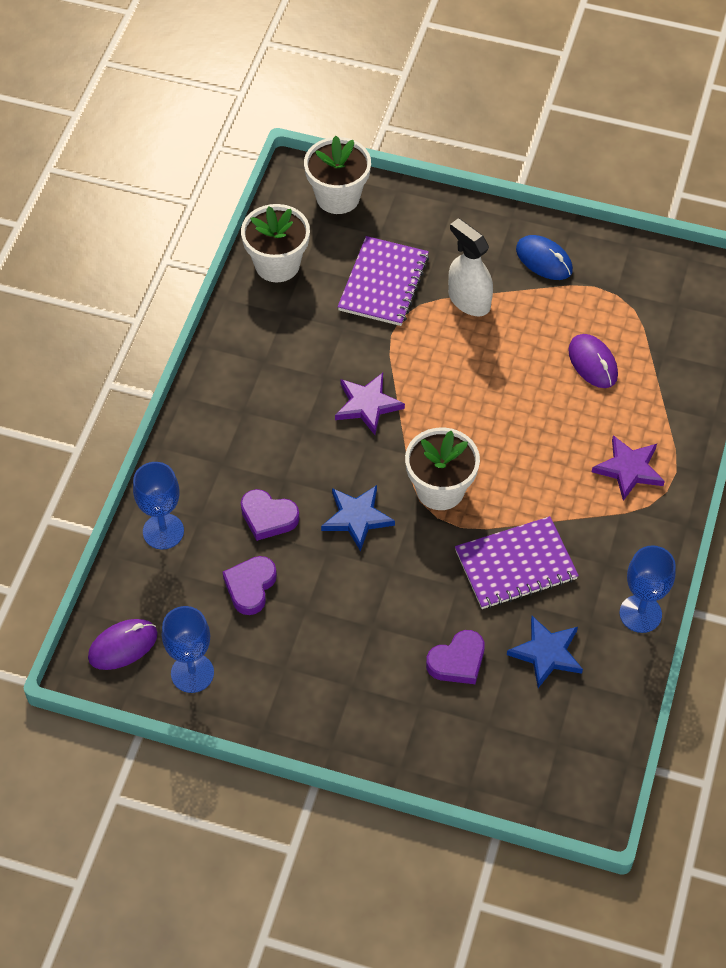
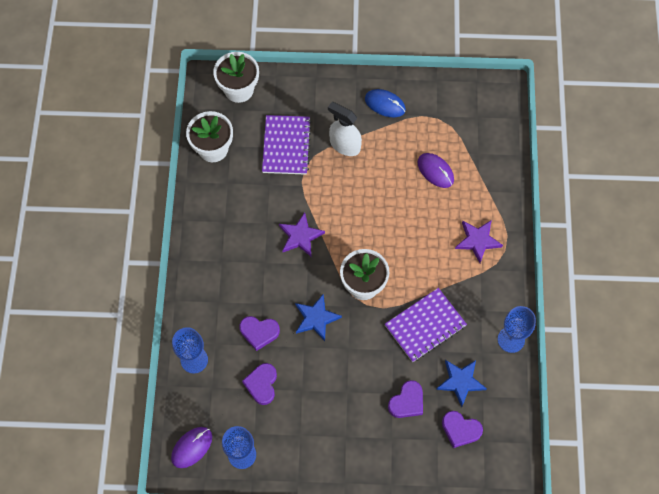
camera: 15 degrees left, 10 degrees up
(527, 719) = (460, 430): none -> purple heart

